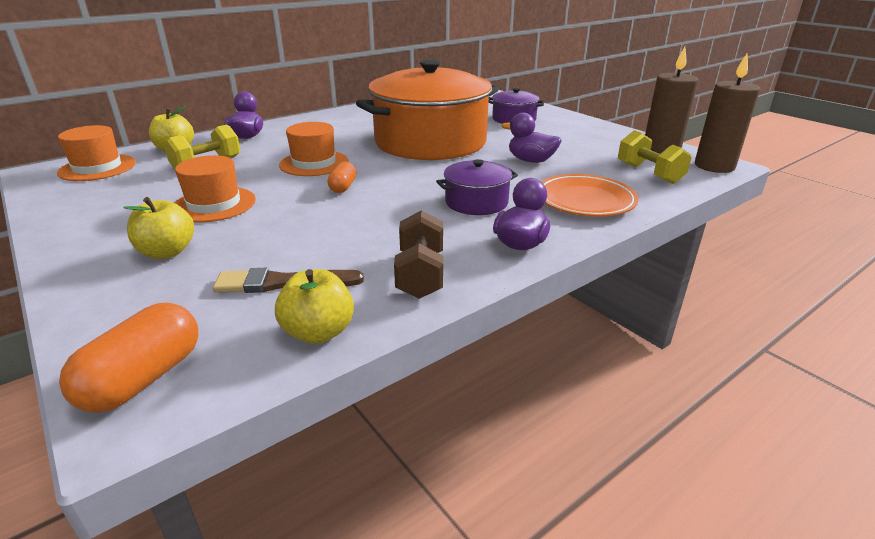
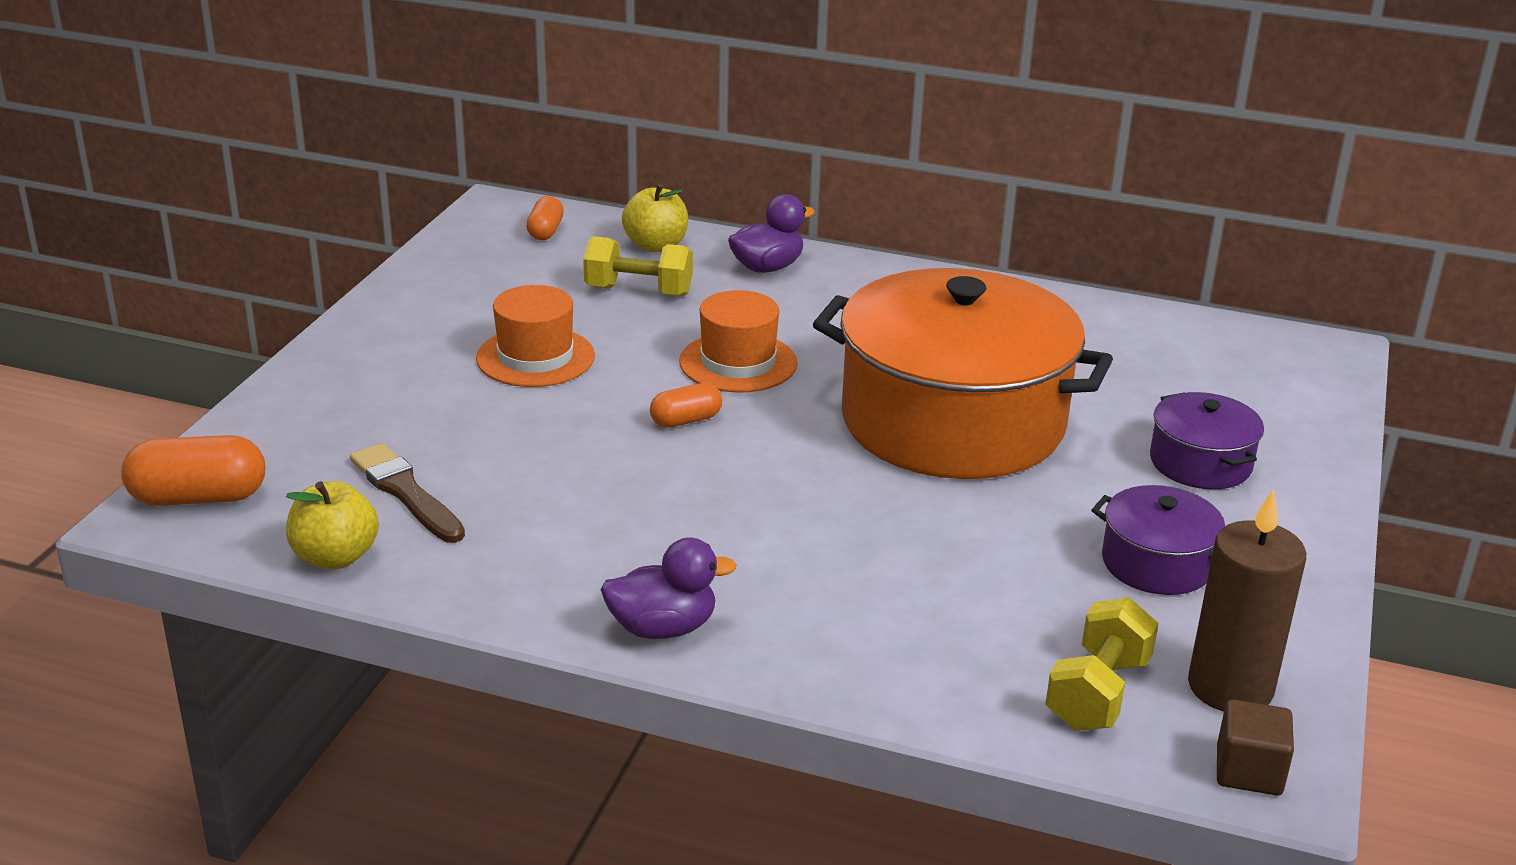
camera: 55 degrees right, 0 degrees up
(97, 168) = (545, 231): orange hat -> orange capsule
(167, 252) = (402, 391): yellow apple -> none
(420, 274) = (506, 576): brown dumbbell -> none
(476, 202) = (759, 547): purple pot -> purple pot (1157, 563)
(531, 161) = (995, 547): purple duck -> none
(585, 201) = (880, 648): orange plate -> none
(714, 166) = (1248, 771): brown candle -> brown cube

